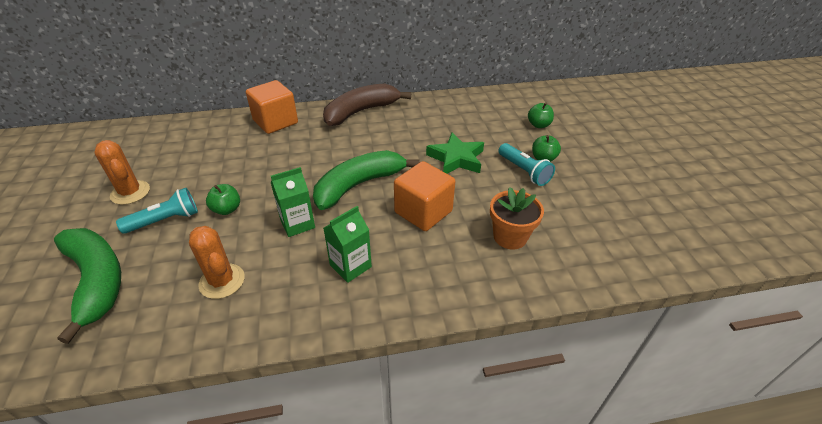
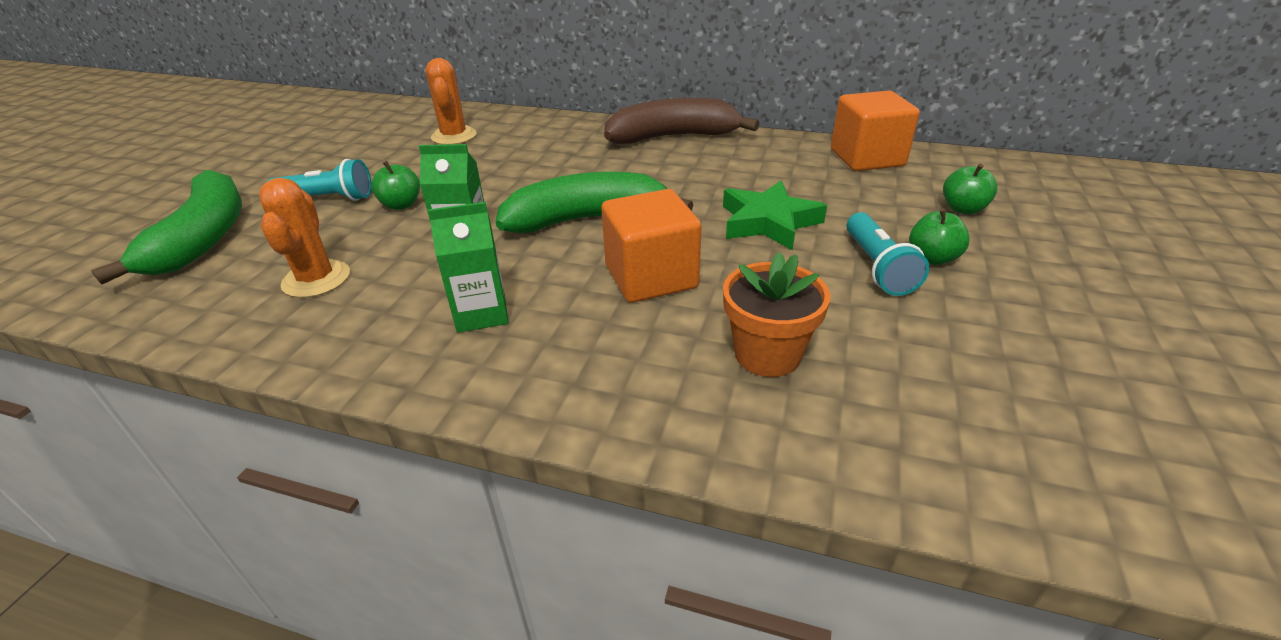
camera: 30 degrees right, 5 degrees down
(130, 192) = (324, 163): orange cactus -> orange cactus (454, 136)
(275, 122) = (550, 127): orange cube -> orange cube (867, 158)

